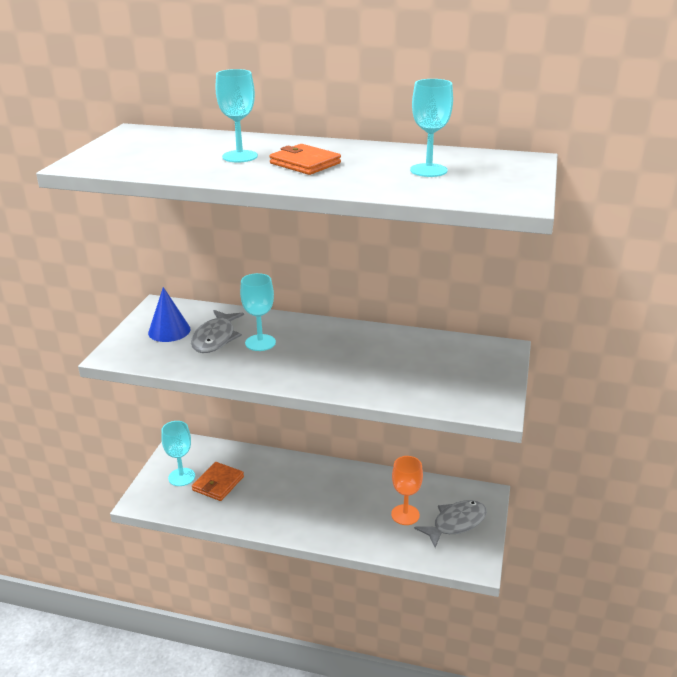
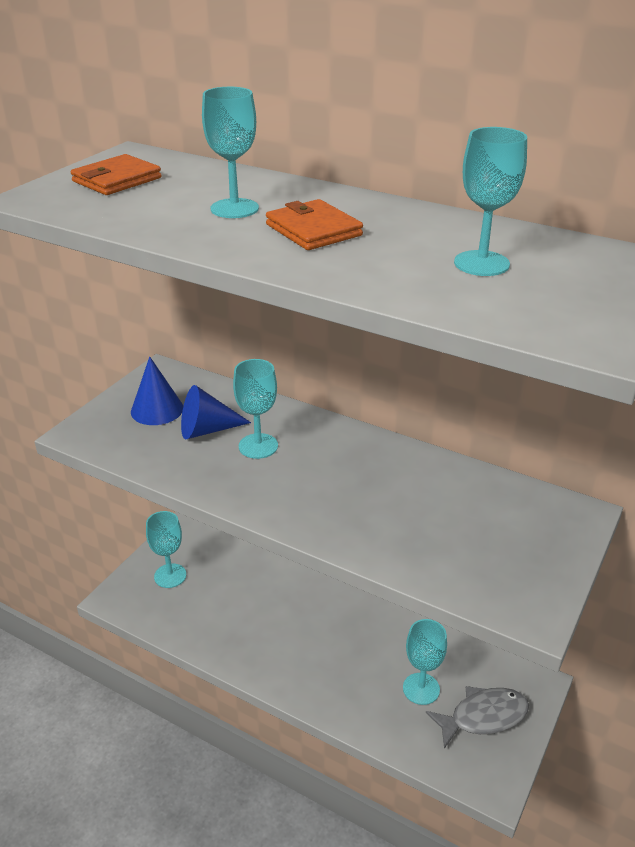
camera: 15 degrees right, 5 degrees up
(215, 338) = (207, 430): grey fish -> blue cone
(218, 483) = (208, 593): orange wallet -> orange wallet (117, 180)
(405, 515) = (421, 689): orange goblet -> turquoise goblet

